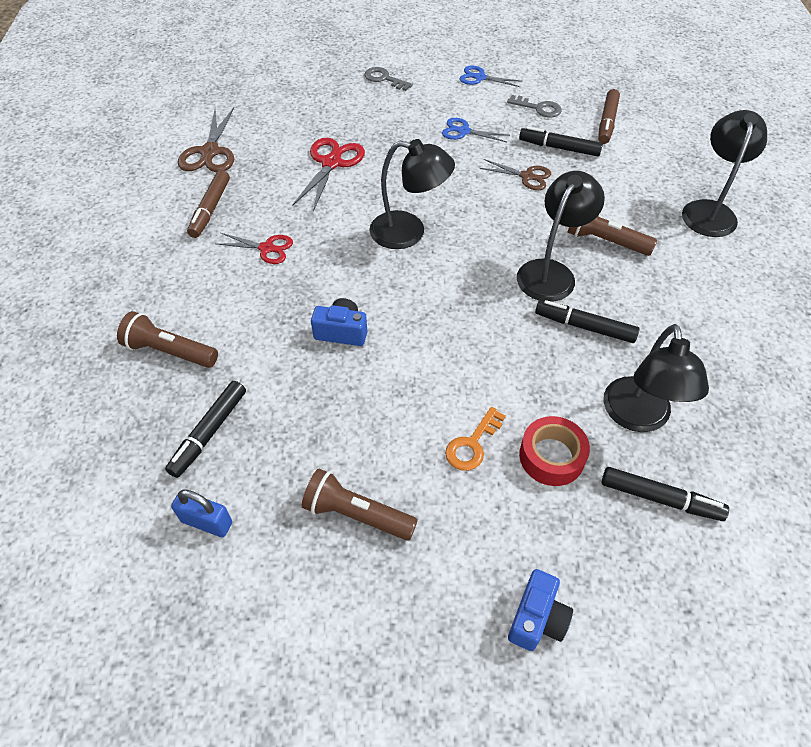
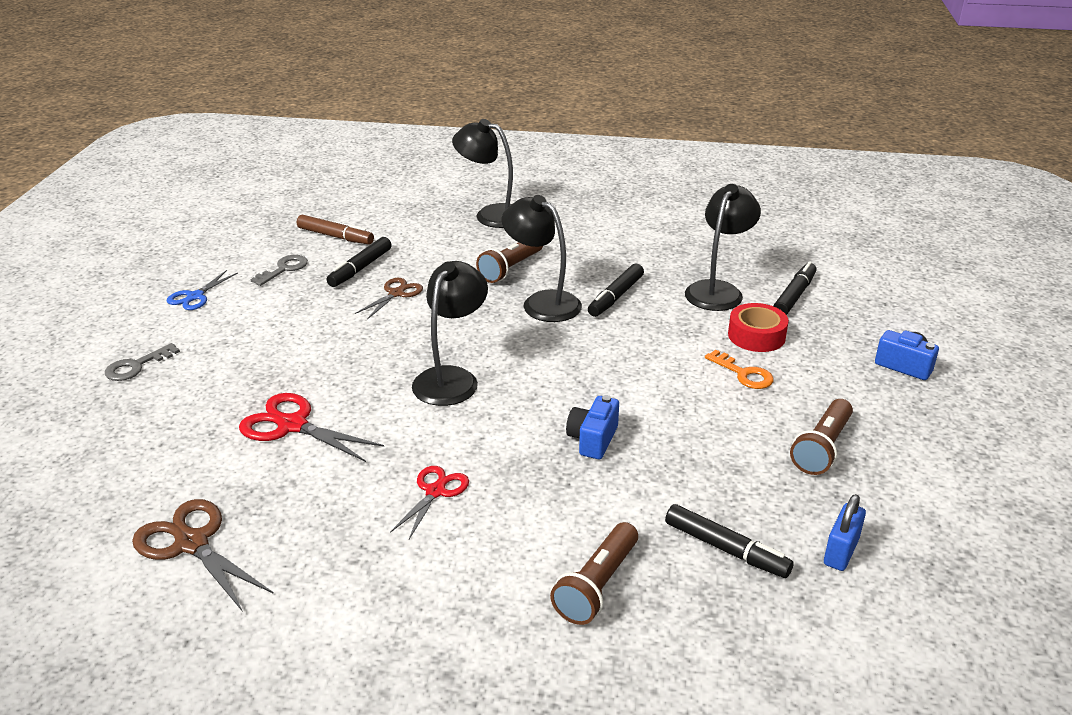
camera: 80 degrees left, 20 degrees down
(210, 152) = (192, 543): brown scissors -> brown scissors turned 150 degrees counterclockwise
(210, 209) = (331, 544): brown marker -> none
(464, 131) = (293, 321): blue scissors -> none
(638, 417) = (718, 290): black lamp -> black lamp turned 75 degrees counterclockwise

